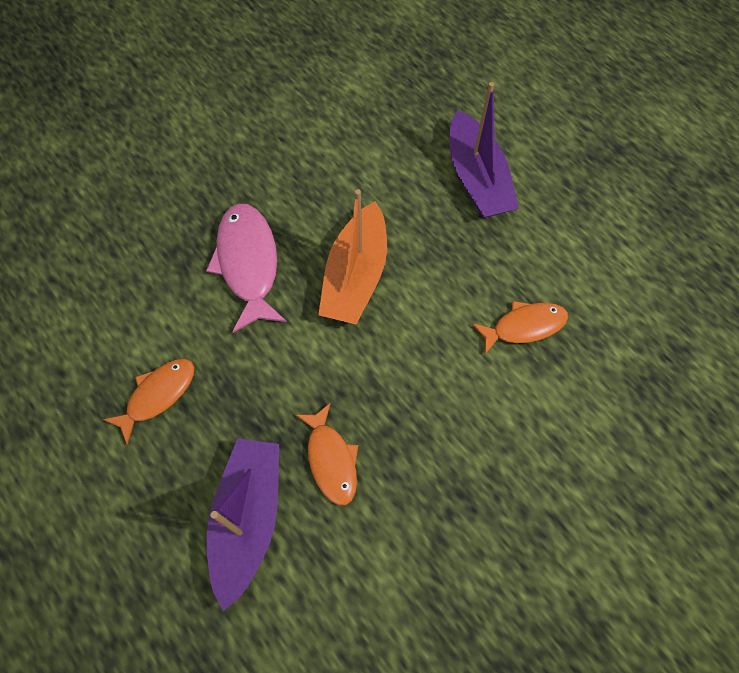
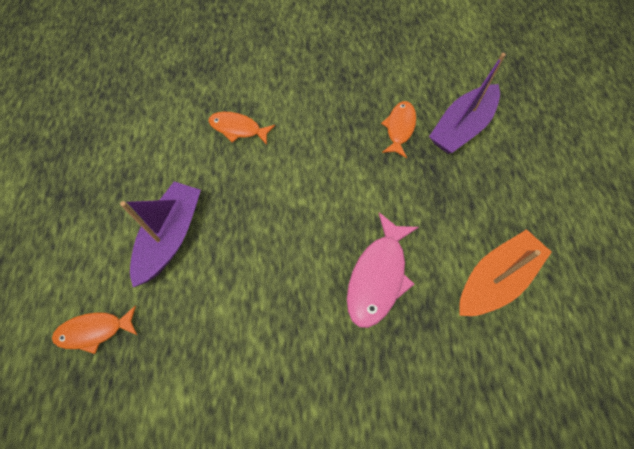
camera: 145 degrees left, 0 degrees up
(158, 395) = (486, 221): orange fish -> orange fish (94, 331)
(356, 276) = (310, 220): orange boat -> orange boat (495, 279)

